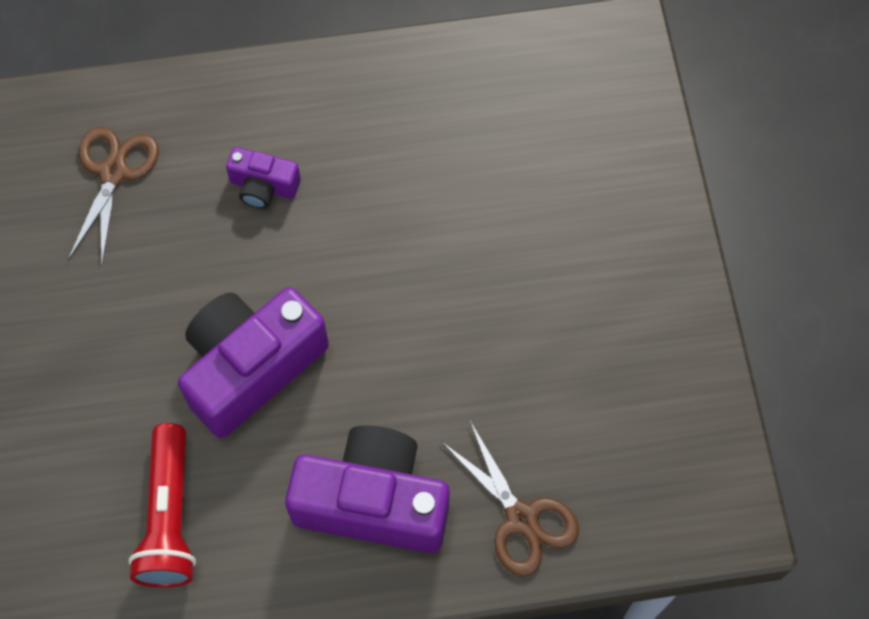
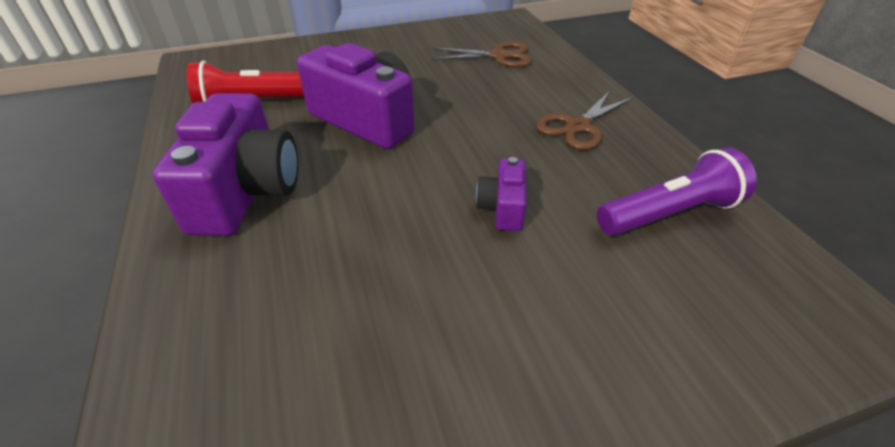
camera: 80 degrees right, 25 degrees down
(263, 186) = (517, 107): purple camera -> purple camera (503, 208)
(484, 106) = (669, 214): none -> purple flashlight
(521, 518) = (205, 297): brown scissors -> brown scissors (578, 126)

